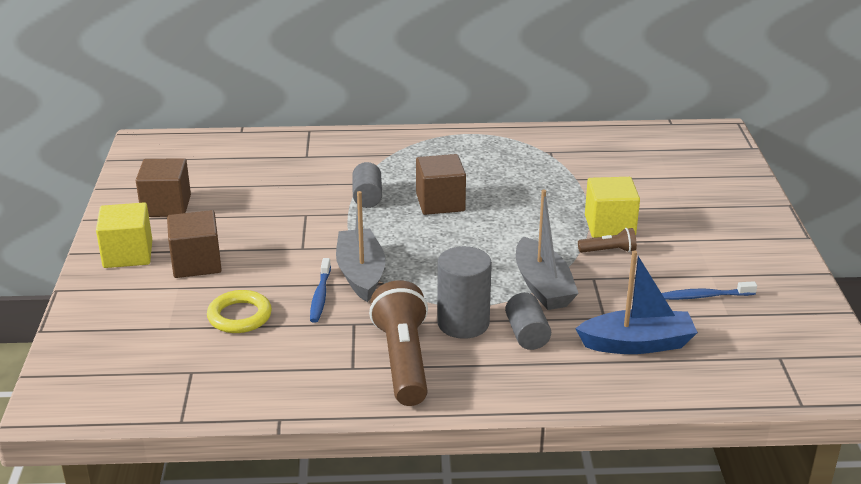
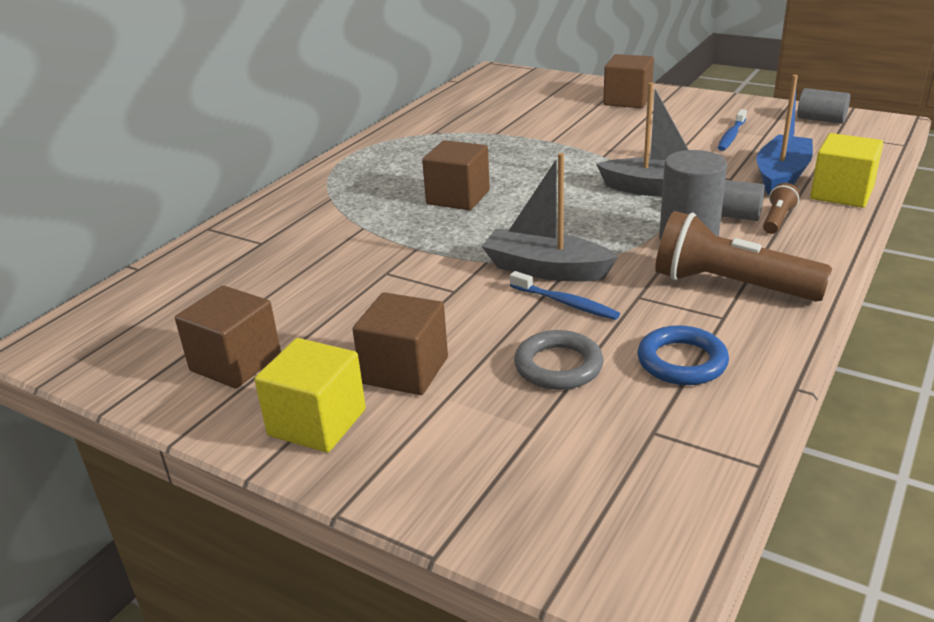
camera: 55 degrees left, 0 degrees up
(239, 316) = (558, 366): yellow ring -> grey ring
(279, 363) = (682, 361): none -> blue ring
(367, 197) = (397, 230): grey cylinder -> grey cylinder (821, 120)
(609, 226) = (588, 140): yellow cube -> yellow cube (841, 193)
(609, 251) = (628, 150): brown flashlight -> brown flashlight (777, 219)
(729, 219) = (627, 100): none -> brown cube

